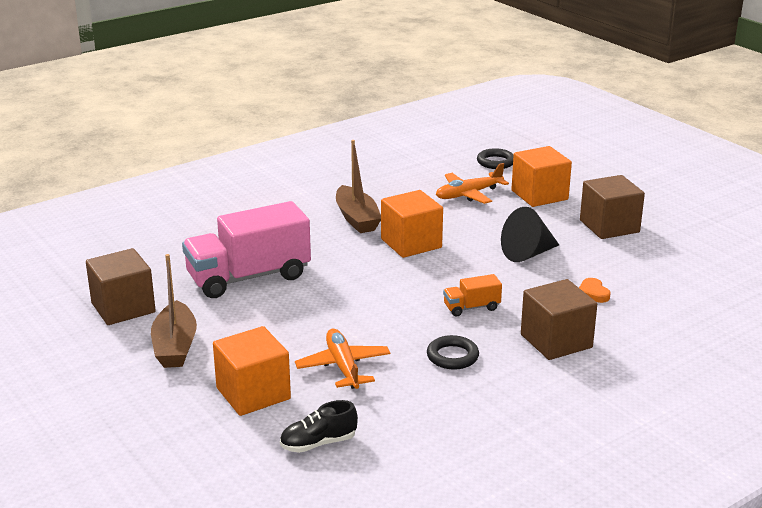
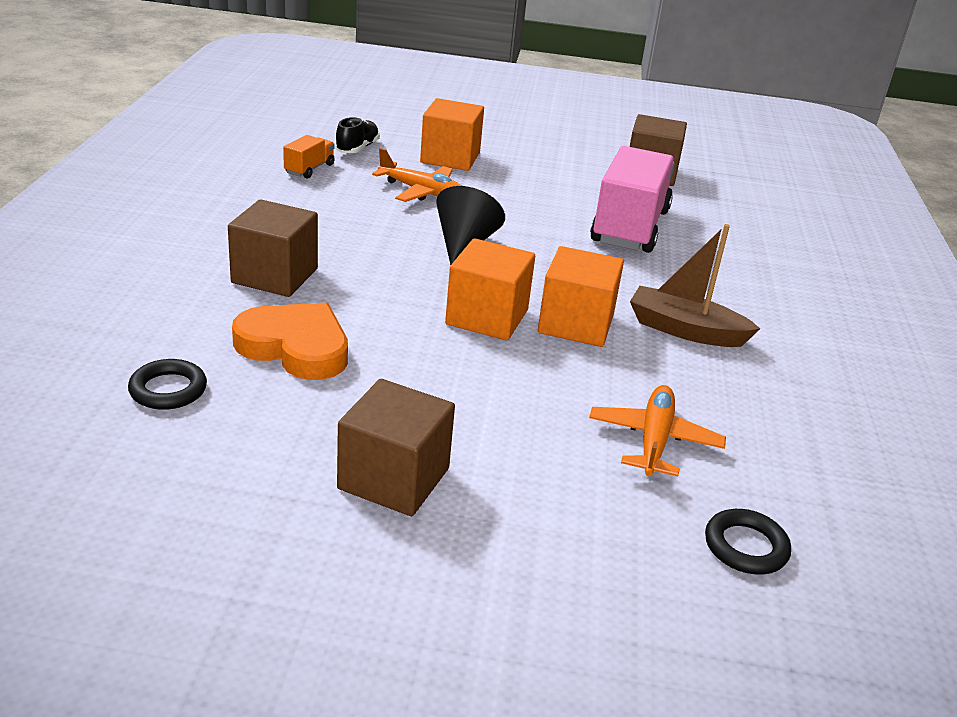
camera: 130 degrees right, 5 degrees up
(175, 346) = (559, 164): brown boat -> none
(452, 356) = (351, 228): black ring -> black ring (168, 390)
(471, 307) = (400, 277): orange truck -> orange truck (309, 169)
(527, 254) = (437, 370): black cone -> black cone (464, 244)
(539, 195) = (571, 496): orange cube -> orange cube (487, 317)
(593, 293) = (295, 347): orange heart -> orange heart, size x2.25

